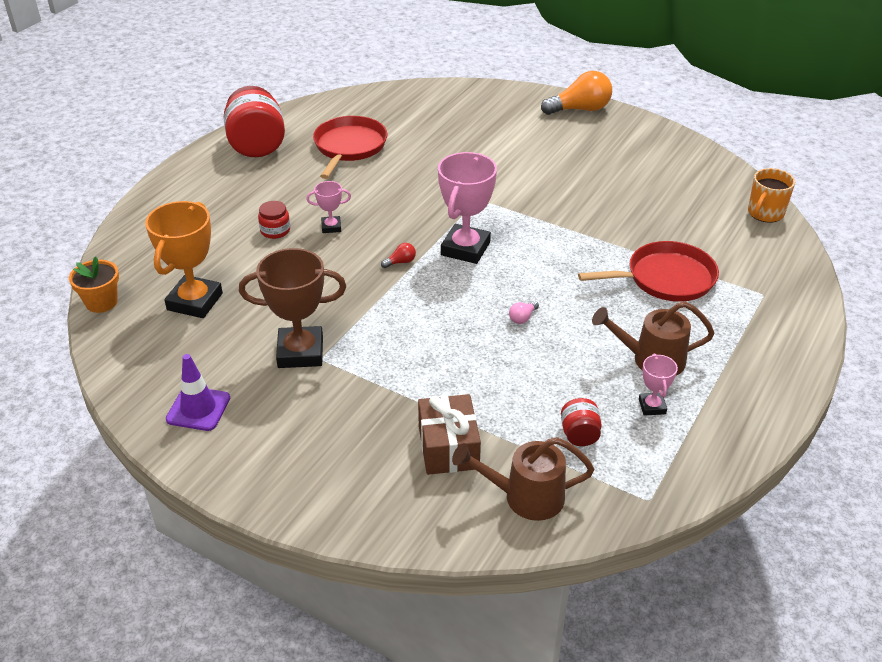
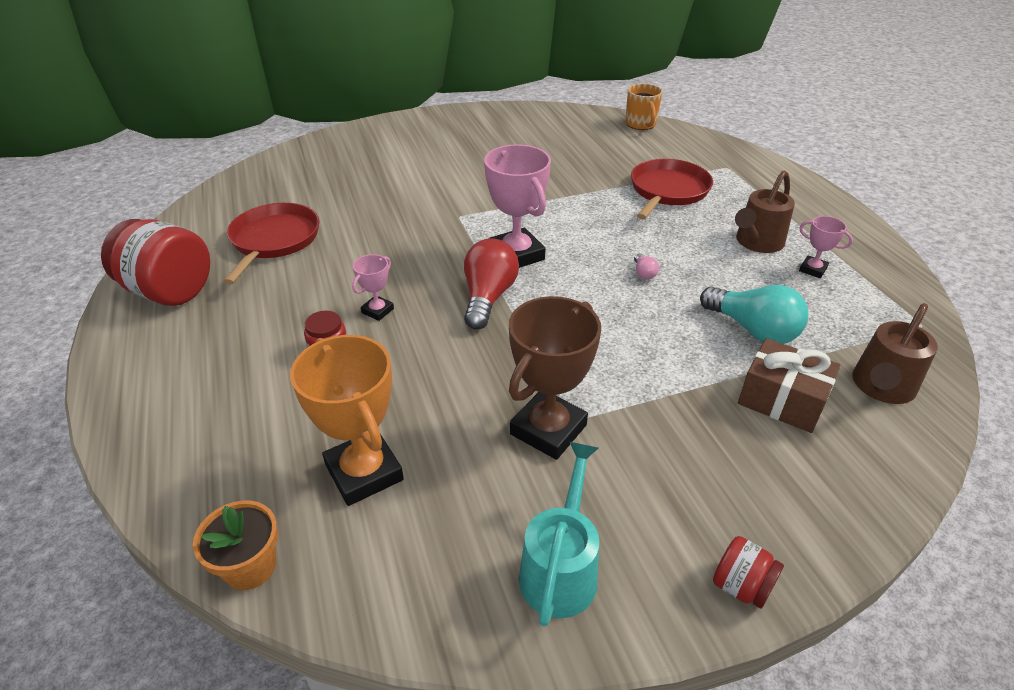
camera: 50 degrees left, 0 degrees up
(198, 409) = (561, 567): purple traffic cone -> turquoise watering can
(349, 147) = (274, 240): red pan -> red pan turned 45 degrees clockwise
(400, 262) = (488, 297): red light bulb -> red light bulb, size x2.35
(518, 402) = (753, 330): none -> turquoise light bulb
(579, 435) = (820, 319): red jar -> red jar (741, 586)
(580, 109) = (417, 122): orange light bulb -> none

